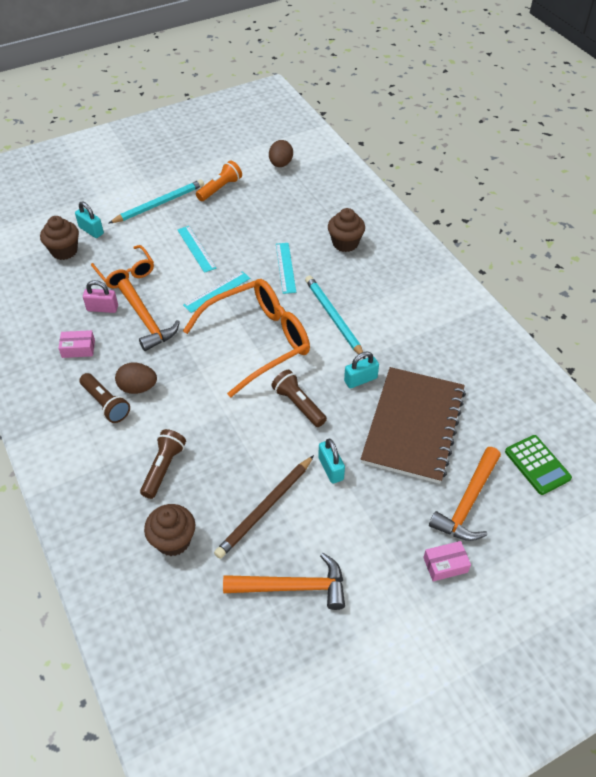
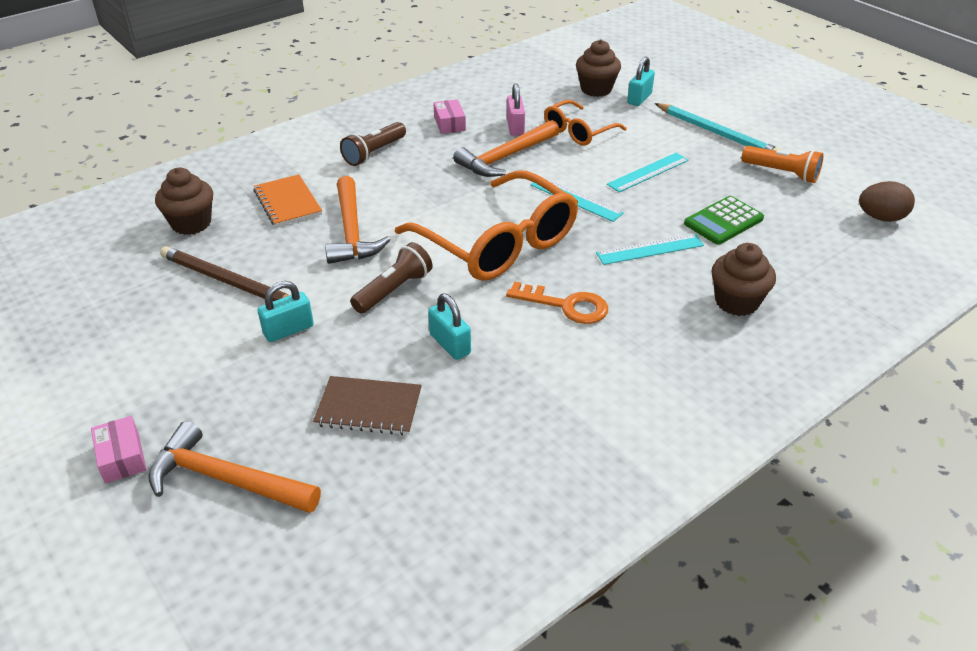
camera: 80 degrees right, 10 degrees down
(138, 388) = (400, 168): brown egg -> none
(163, 468) = (287, 202): brown flashlight -> orange notebook
(292, 587) = (116, 316): orange hammer -> orange hammer (352, 231)
(333, 318) = (566, 305): turquoise pencil -> orange key
(413, 426) = (369, 408): brown notebook -> brown notebook, size x0.51
(537, 465) = (299, 574): green calculator -> green calculator (723, 221)

